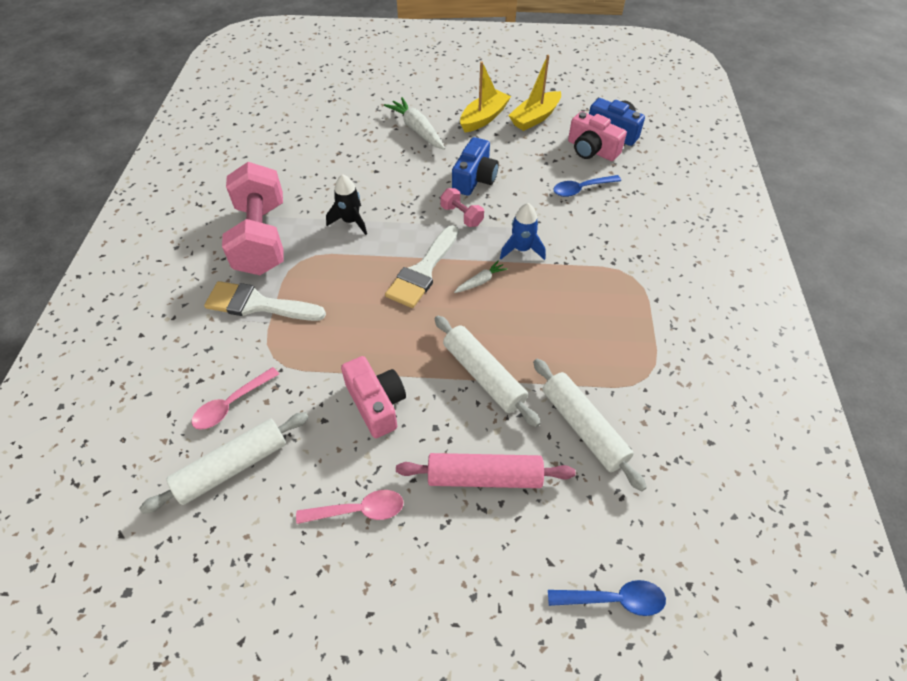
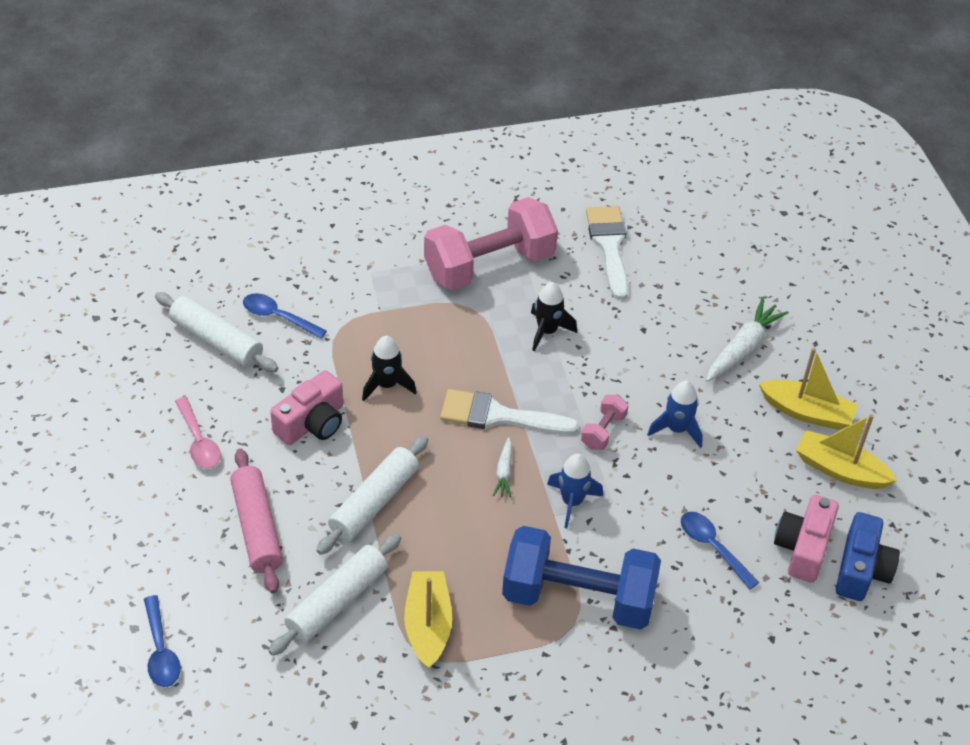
camera: 70 degrees right, 5 degrees down
(231, 404) = (278, 317): pink spoon -> blue spoon
(258, 304) = (399, 294): white brush -> white brush (609, 246)
(357, 337) = (387, 385): none -> black rocket
(474, 179) = (677, 429): blue camera -> blue rocket
(480, 281) = (504, 472): white carrot -> white carrot turned 60 degrees clockwise
(610, 268) = (578, 598): none -> blue dumbbell
(619, 366) = (428, 625): none -> yellow boat

